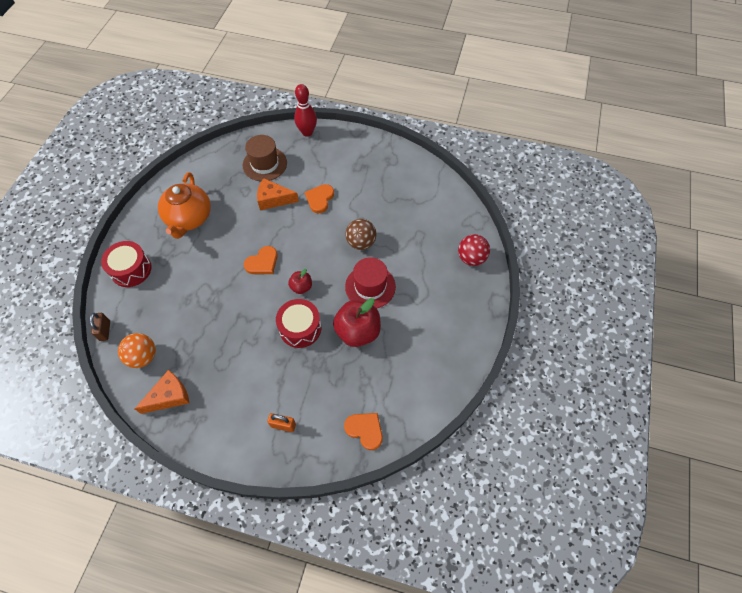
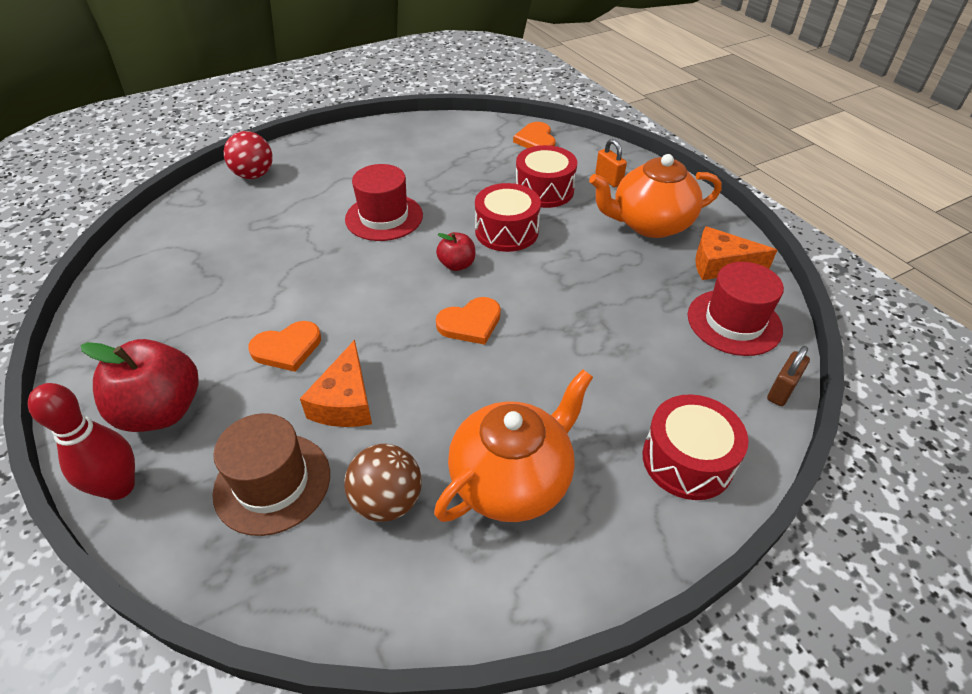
camera: 135 degrees left, 15 degrees down
(143, 357) = (734, 322): orange ball -> red hat
(228, 400) = (650, 224): none -> orange teapot
(262, 262) = (470, 323): orange heart -> orange heart turned 150 degrees clockwise
(273, 199) = (345, 401): orange cheese -> orange cheese turned 45 degrees clockwise
(312, 379) = (544, 190): none -> red drum
(358, 331) = (451, 194): red apple -> red apple (162, 411)
(361, 242) = (326, 260): brown ball -> brown ball (387, 501)

